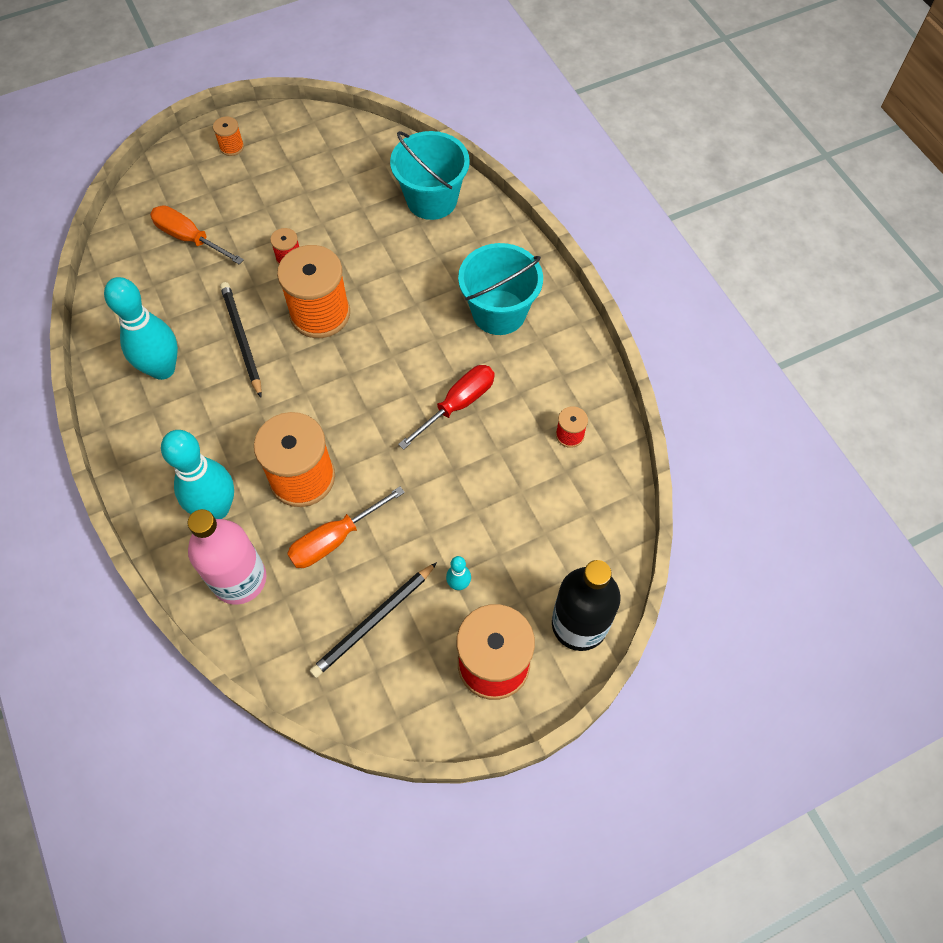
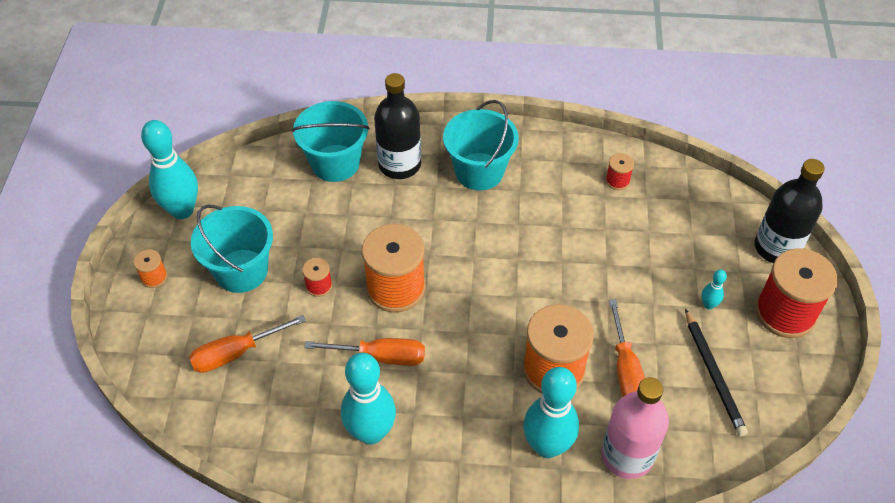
camera: 60 degrees left, 10 degrees down
(241, 339) = (381, 356): black pencil -> orange screwdriver
(272, 198) = (241, 271): none -> turquoise bucket
(309, 126) = (182, 210): none -> turquoise bowling pin
(458, 404) = (548, 234): red screwdriver -> none
(463, 247) = (399, 165): none -> black bottle

